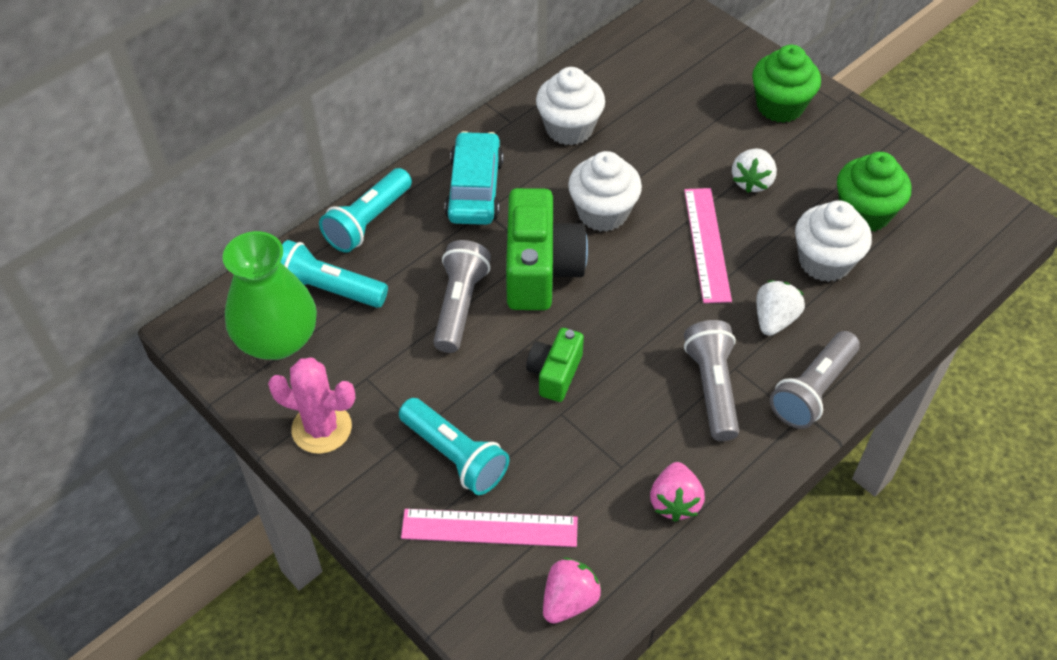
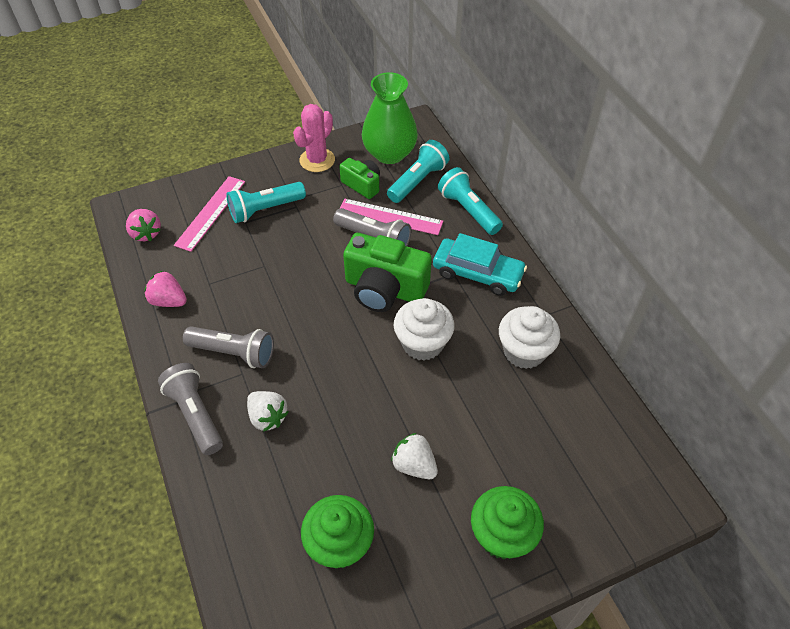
camera: 110 degrees right, 0 degrees up
(555, 373) = (295, 271): green camera -> green camera (362, 185)
(707, 244) = (361, 401): pink ruler -> pink ruler (390, 217)
(824, 262) = (303, 481): white cupcake -> none

